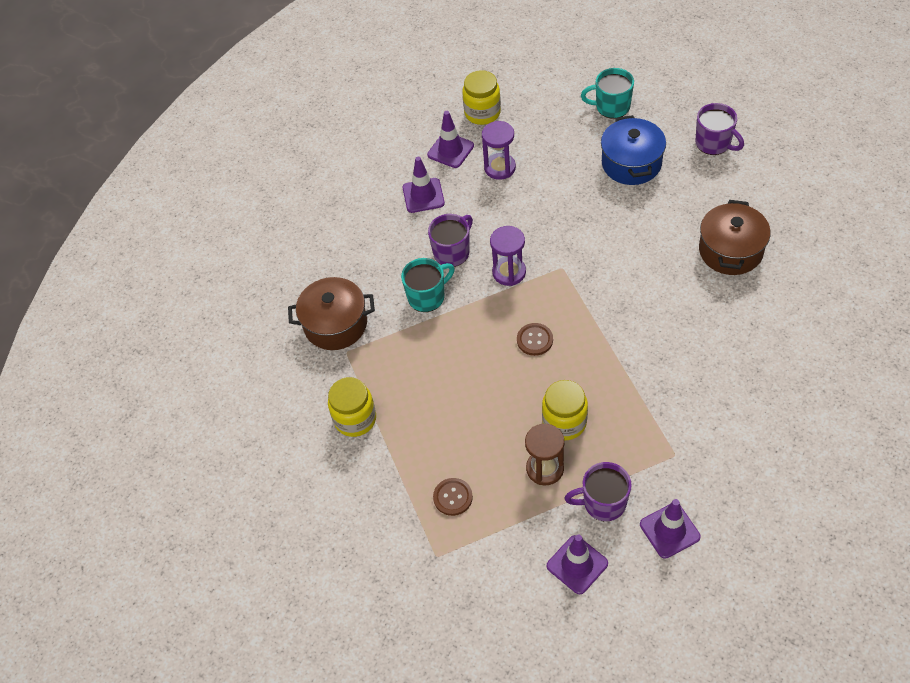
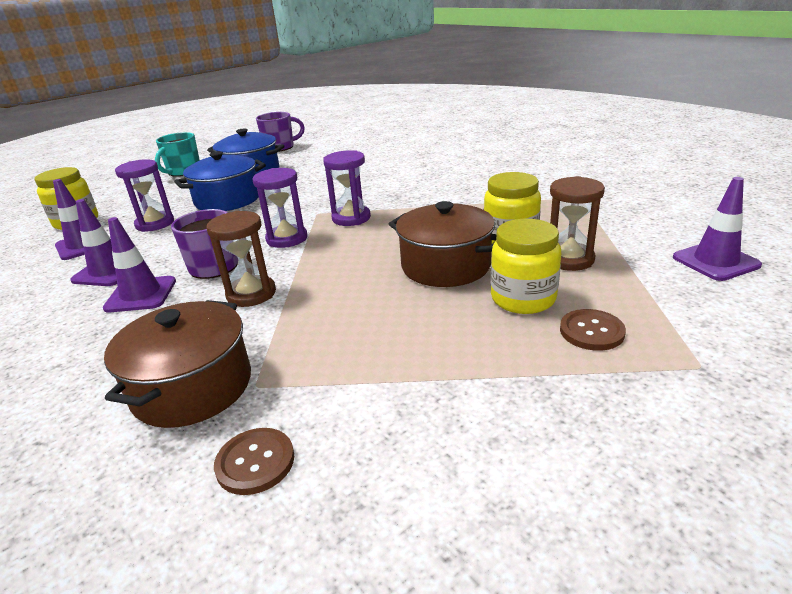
camera: 70 degrees left, 25 degrees down
(355, 419) = (393, 403): yellow jar -> yellow jar (523, 298)
(427, 296) = (251, 294): turquoise mug -> brown hourglass
(534, 340) = (389, 239): brown button -> brown button (255, 462)
(561, 297) = (351, 218): none -> purple hourglass
(562, 187) = (227, 200): none -> blue pot
(603, 503) = (628, 235): purple mug -> none
(669, 530) = (670, 210): purple traffic cone -> purple traffic cone (141, 295)
(730, 250) = (384, 154): brown pot -> brown pot (445, 266)

